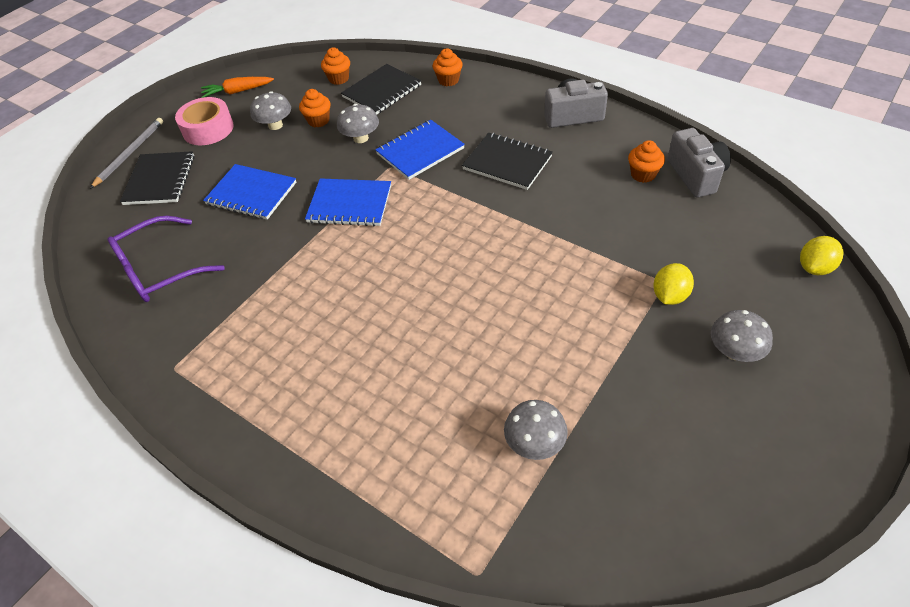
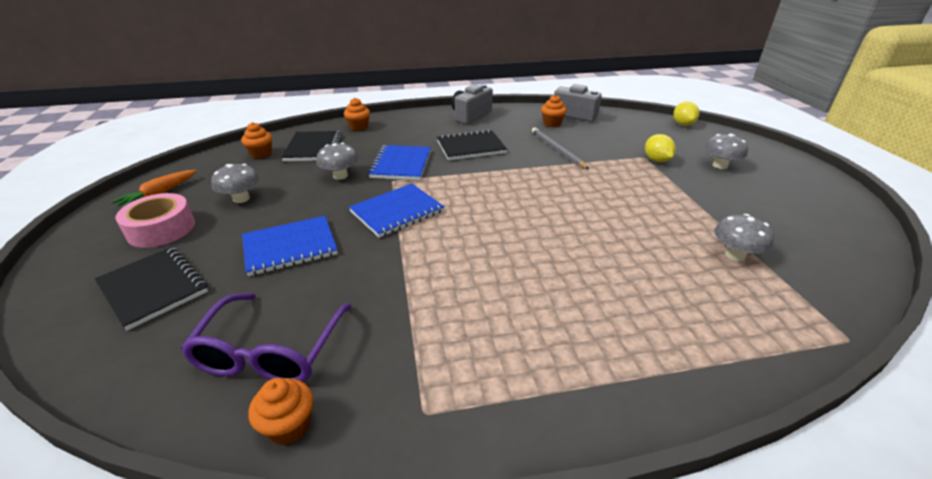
camera: 50 degrees left, 15 degrees down
(130, 153) = (70, 288): grey pencil -> grey pencil (557, 149)
(318, 121) = (282, 181): orange cupcake -> orange cupcake (289, 426)

